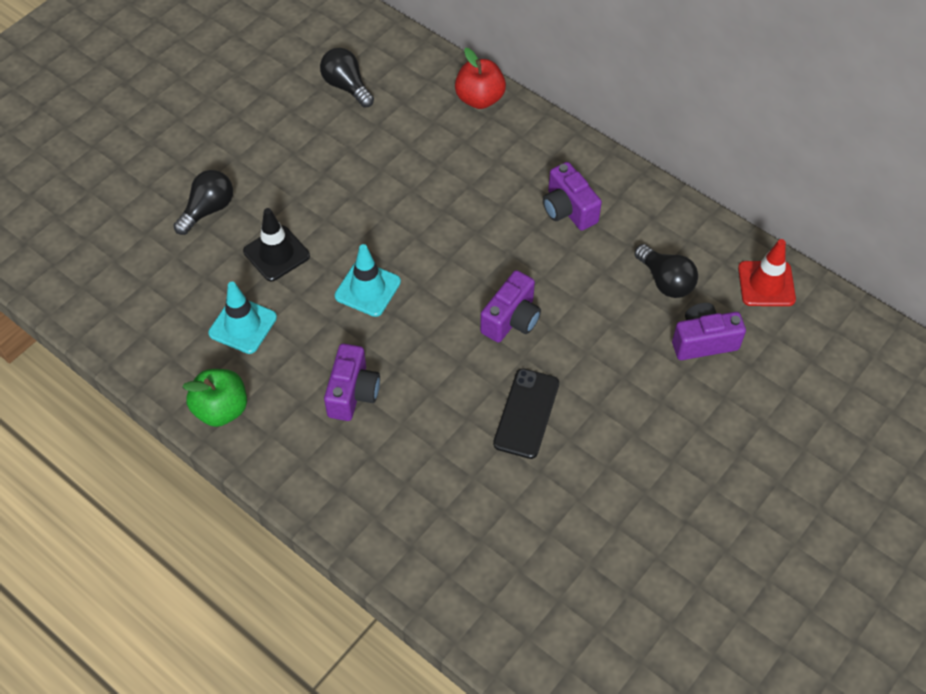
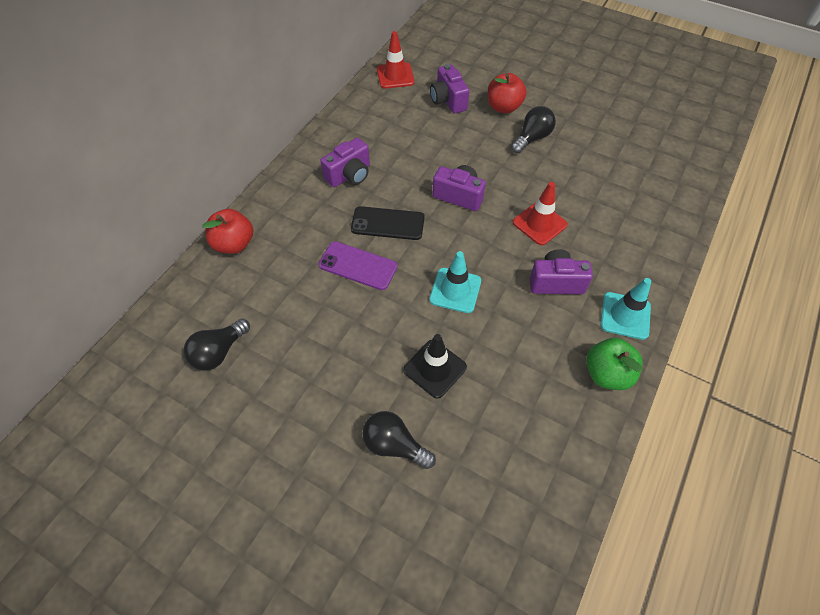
camera: 100 degrees left, 0 degrees up
(243, 325) = (519, 378): turquoise traffic cone -> turquoise traffic cone (625, 316)
(424, 203) = (358, 266): none -> purple phone
(446, 399) = (539, 223): none -> red traffic cone
(526, 413) = (534, 179): black phone -> black phone (387, 223)
(665, 281) = (404, 120): black light bulb -> black light bulb (532, 138)
(681, 411) = (503, 107): none -> red apple

